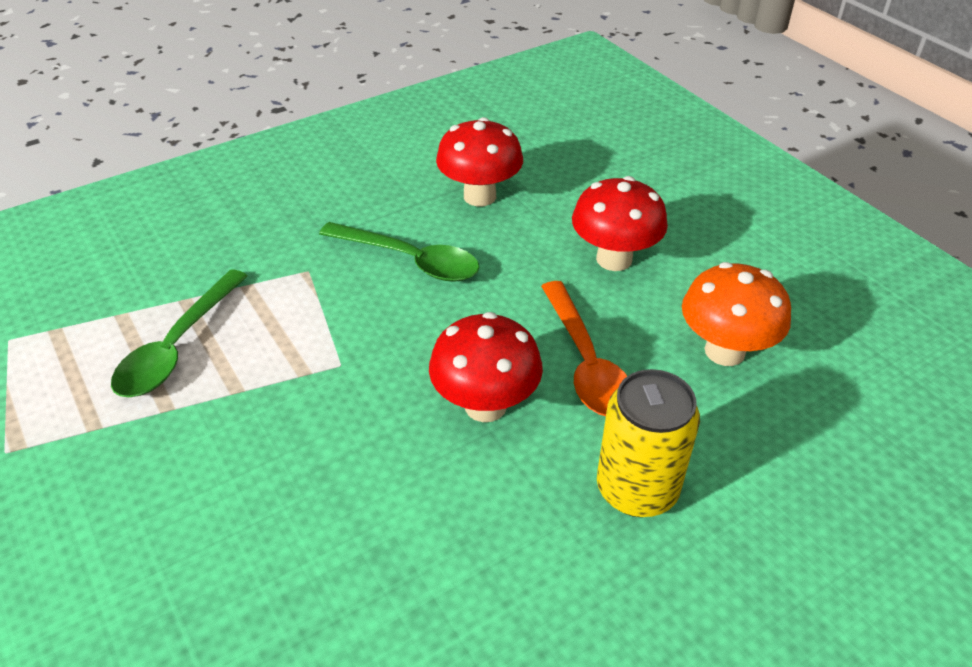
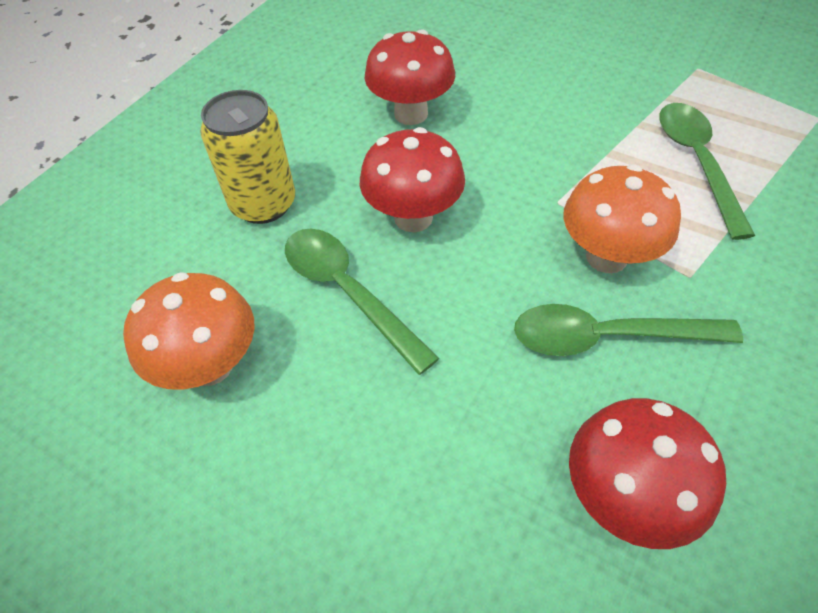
camera: 155 degrees right, 10 degrees up
(351, 306) = (606, 257): none -> orange mushroom
(586, 363) = (347, 292): orange spoon -> green spoon
(614, 259) = (378, 453): red mushroom -> red mushroom (411, 114)

